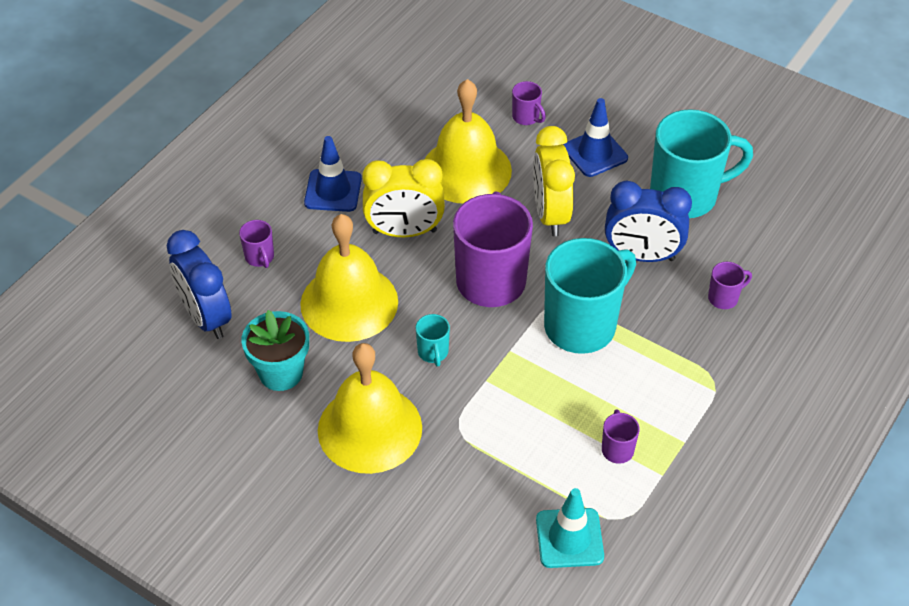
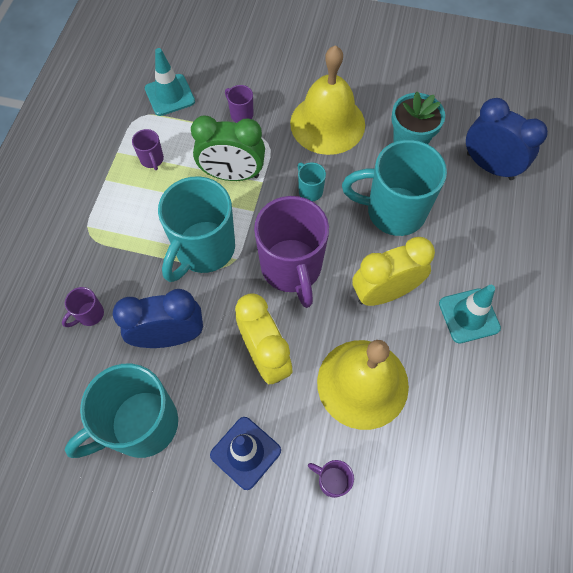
camera: 160 degrees right, 15 degrees up
(260, 257) = (485, 228): purple mug -> purple mug (241, 114)
(333, 191) = (469, 316): blue traffic cone -> turquoise traffic cone
(349, 302) = (393, 211): yellow bell -> turquoise mug
(520, 399) = (232, 175): none -> green clock

